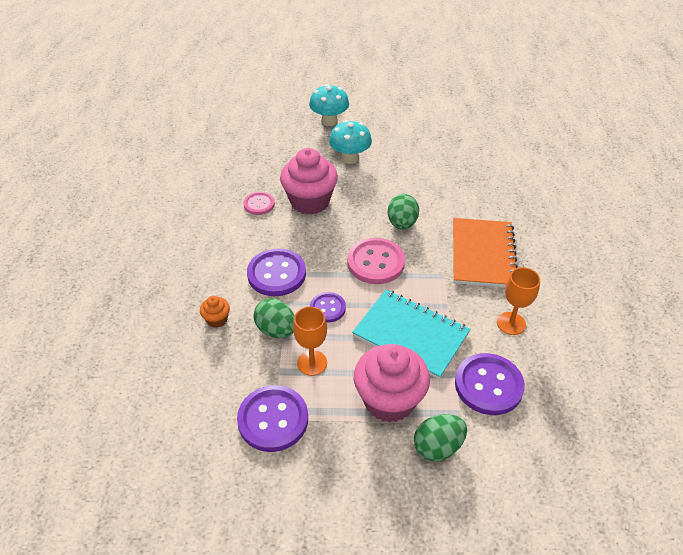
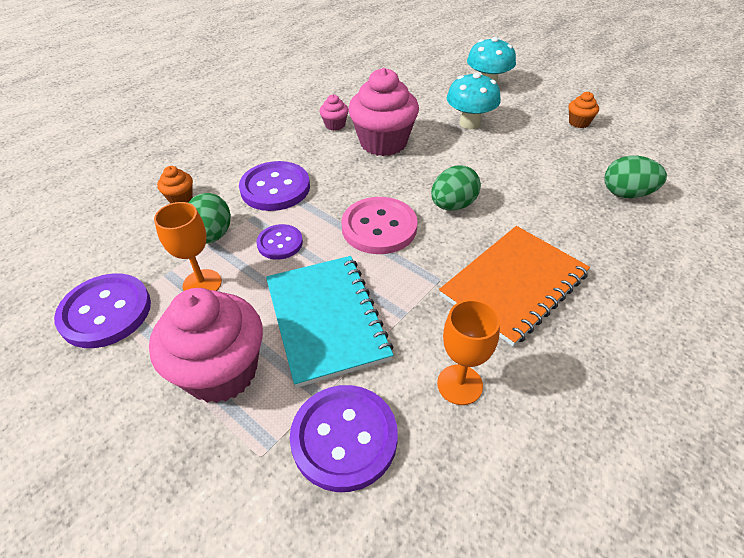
camera: 40 degrees right, 0 degrees up
(259, 204) = (335, 125): pink button -> pink cupcake
(414, 126) = (579, 122): none -> orange cupcake
(438, 447) = (202, 463): green egg -> green egg (626, 194)

